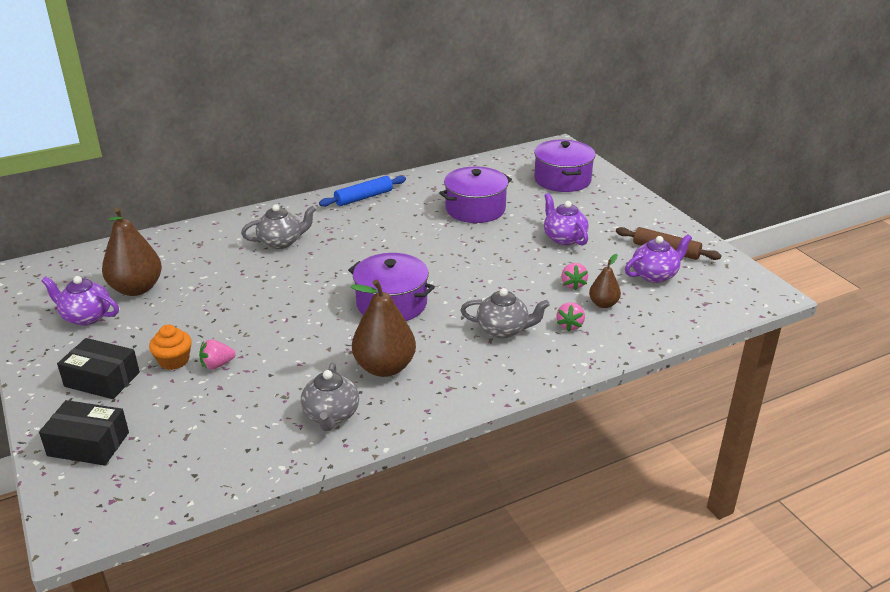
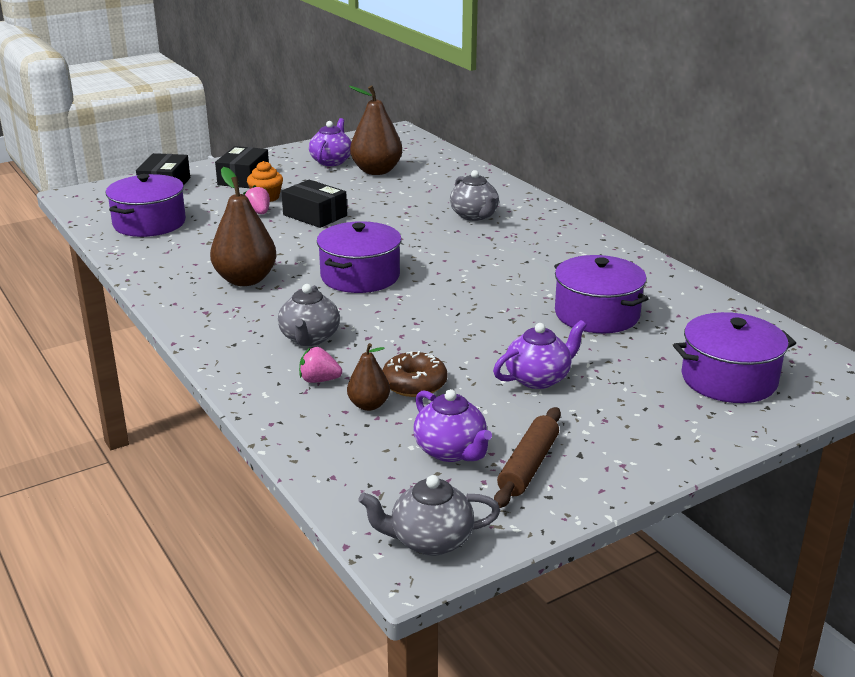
camera: 85 degrees right, 5 degrees down
(211, 446) = (149, 223): none -> purple pot
(241, 328) = (315, 215): none -> black box
(331, 416) = (176, 262): grey teapot -> grey teapot (429, 541)
(364, 197) = (594, 246): blue rolling pin -> none
(573, 284) = (414, 384): pink strawberry -> brown donut

